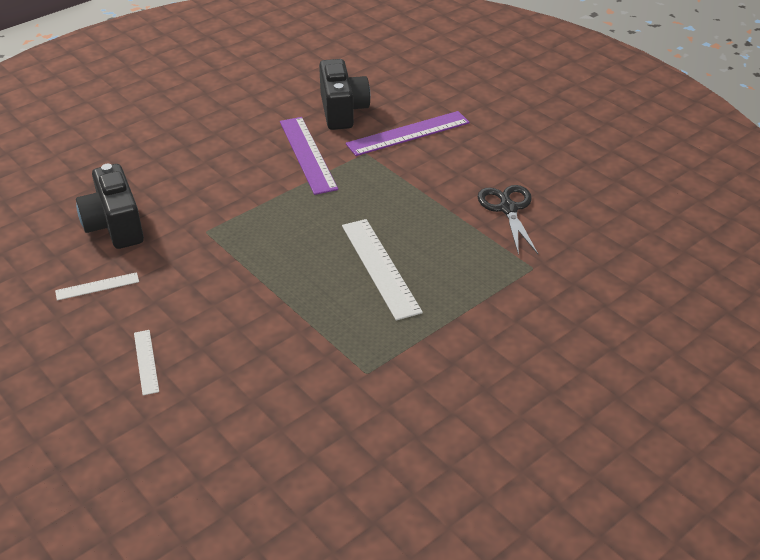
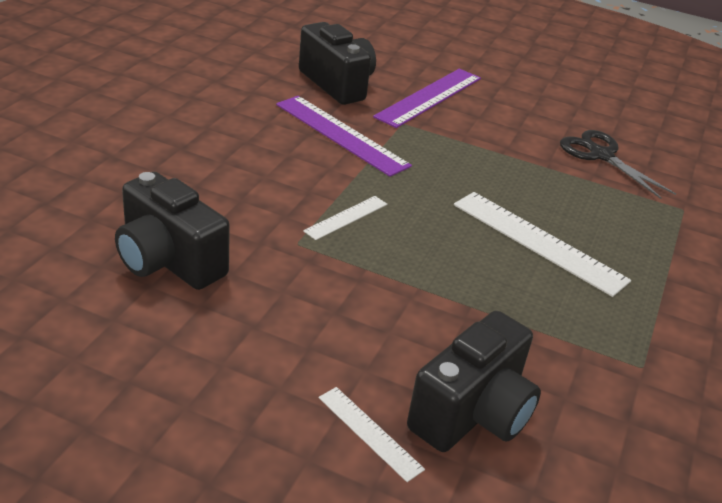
camera: 30 degrees left, 5 degrees down
(97, 286) = (211, 347): white ruler -> white ruler (346, 217)
(219, 369) = (472, 413): none -> black camera

